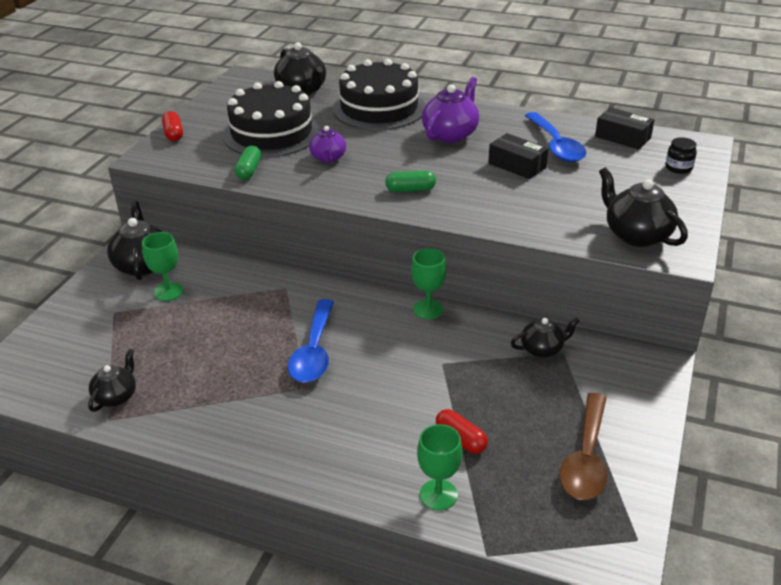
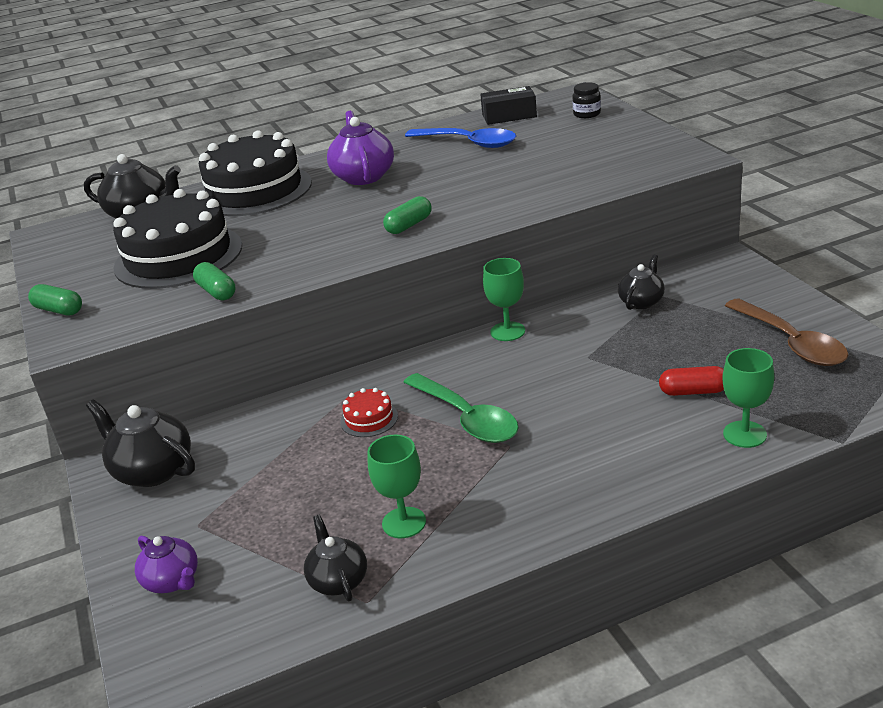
camera: 40 degrees left, 5 degrees down
(168, 291) = (228, 471): green goblet -> green goblet (404, 523)
(173, 134) = (59, 310): red capsule -> green capsule
(270, 312) = (369, 419): none -> red cake
(314, 351) = (466, 418): blue spoon -> green spoon
(328, 158) = (281, 244): purple teapot -> purple teapot (172, 581)
(517, 165) = (465, 168): black box -> none
(636, 235) = (641, 163): black teapot -> none

